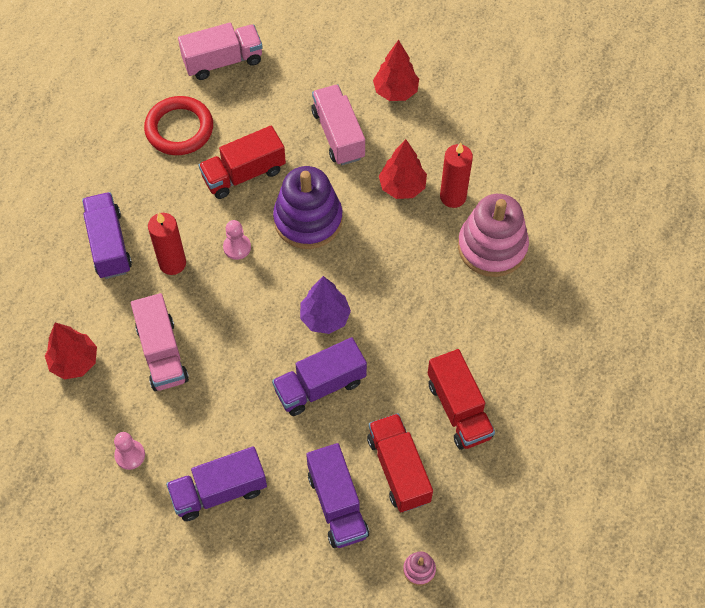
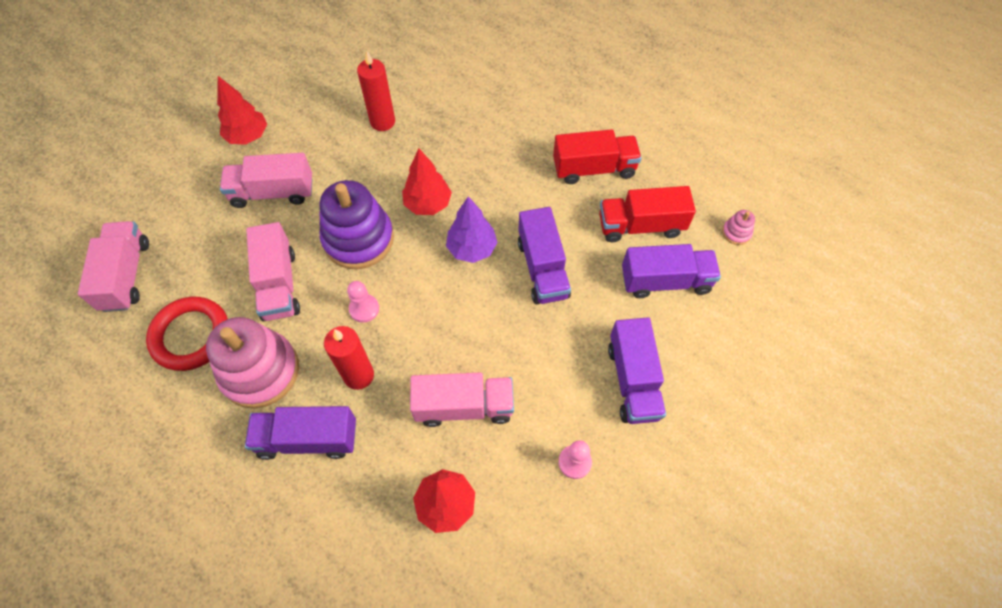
camera: 75 degrees left, 0 degrees up
(244, 174) = (279, 284): red truck -> pink truck
(402, 187) = (355, 156): red tree -> red tree (428, 204)
(492, 247) = (444, 107): pink stacking toy -> pink stacking toy (260, 371)

